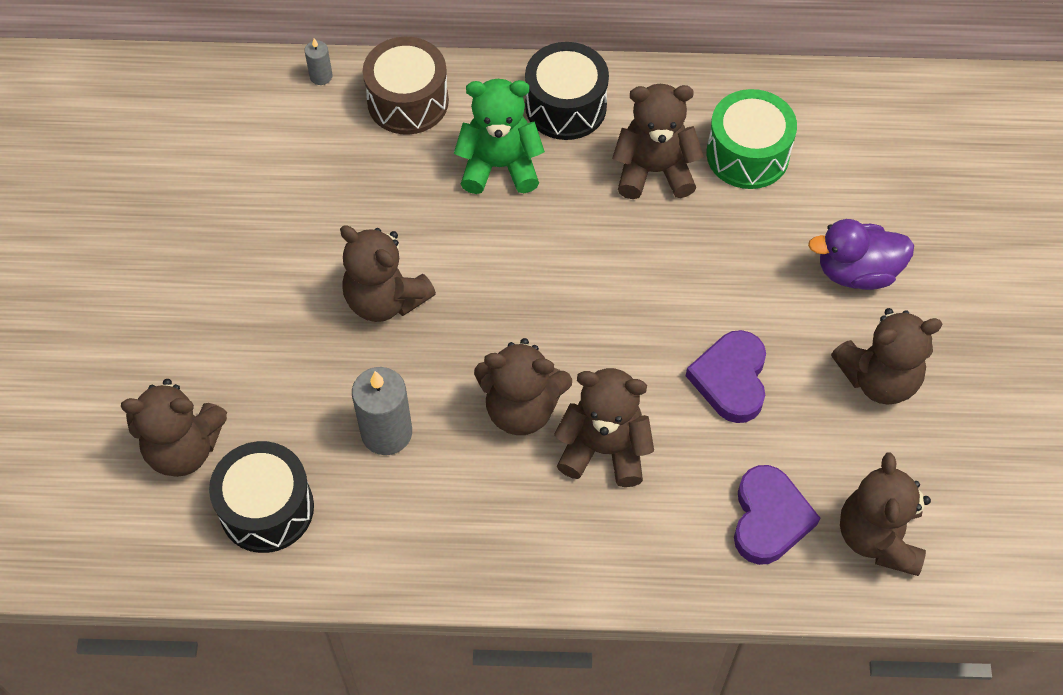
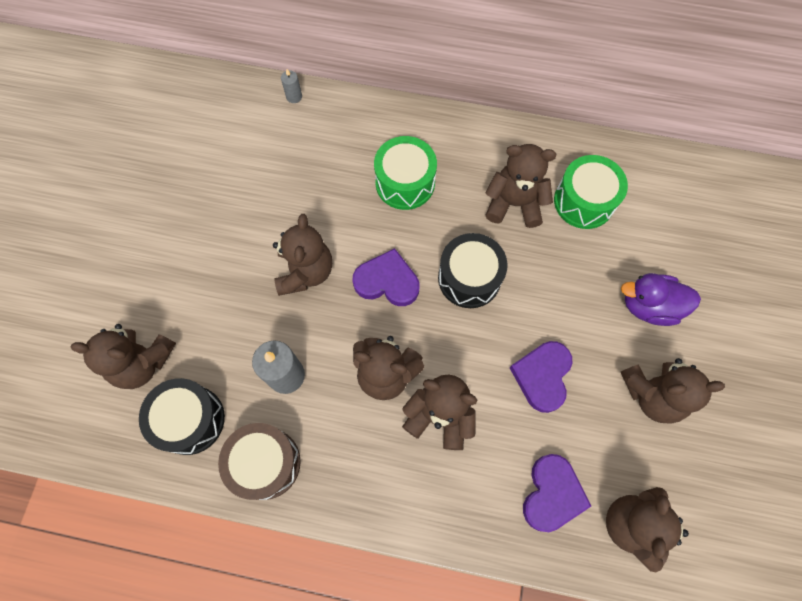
camera: 10 degrees right, 10 degrees up
(385, 299) = (305, 272): brown teddy bear -> brown teddy bear turned 135 degrees counterclockwise
(408, 101) = (350, 124): brown drum -> brown drum (265, 463)
(499, 166) = (405, 183): green teddy bear -> green drum
(500, 295) = (387, 281): none -> purple heart
(566, 106) = (460, 145): black drum -> black drum (469, 278)

